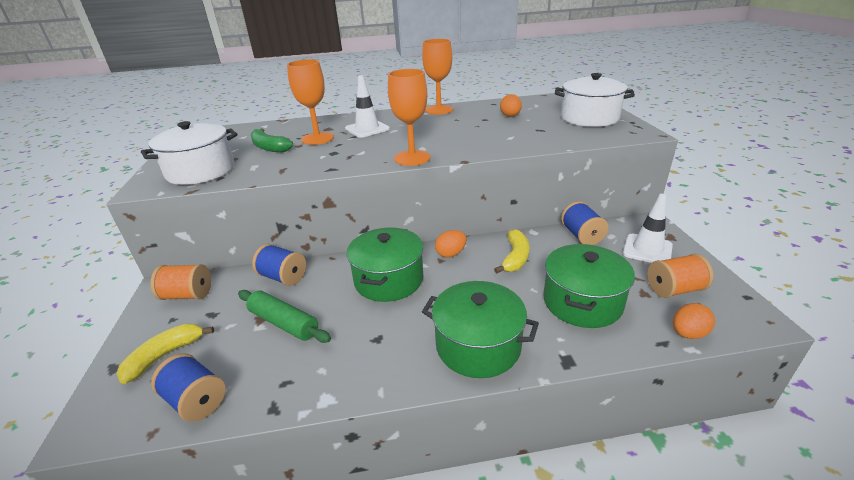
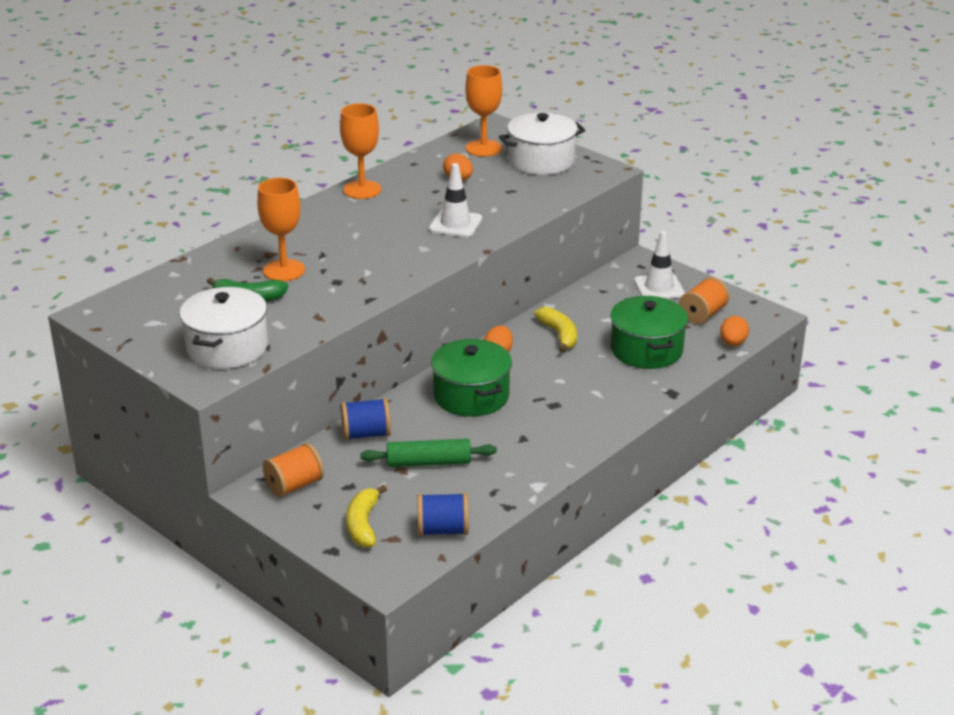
camera: 40 degrees left, 0 degrees up
(367, 129) = (320, 241): white traffic cone -> white traffic cone (455, 224)
(412, 158) = (432, 262): orange goblet -> orange goblet (483, 148)
(478, 345) = (603, 410): green pot -> none
(581, 236) = (595, 294): blue spool -> none

